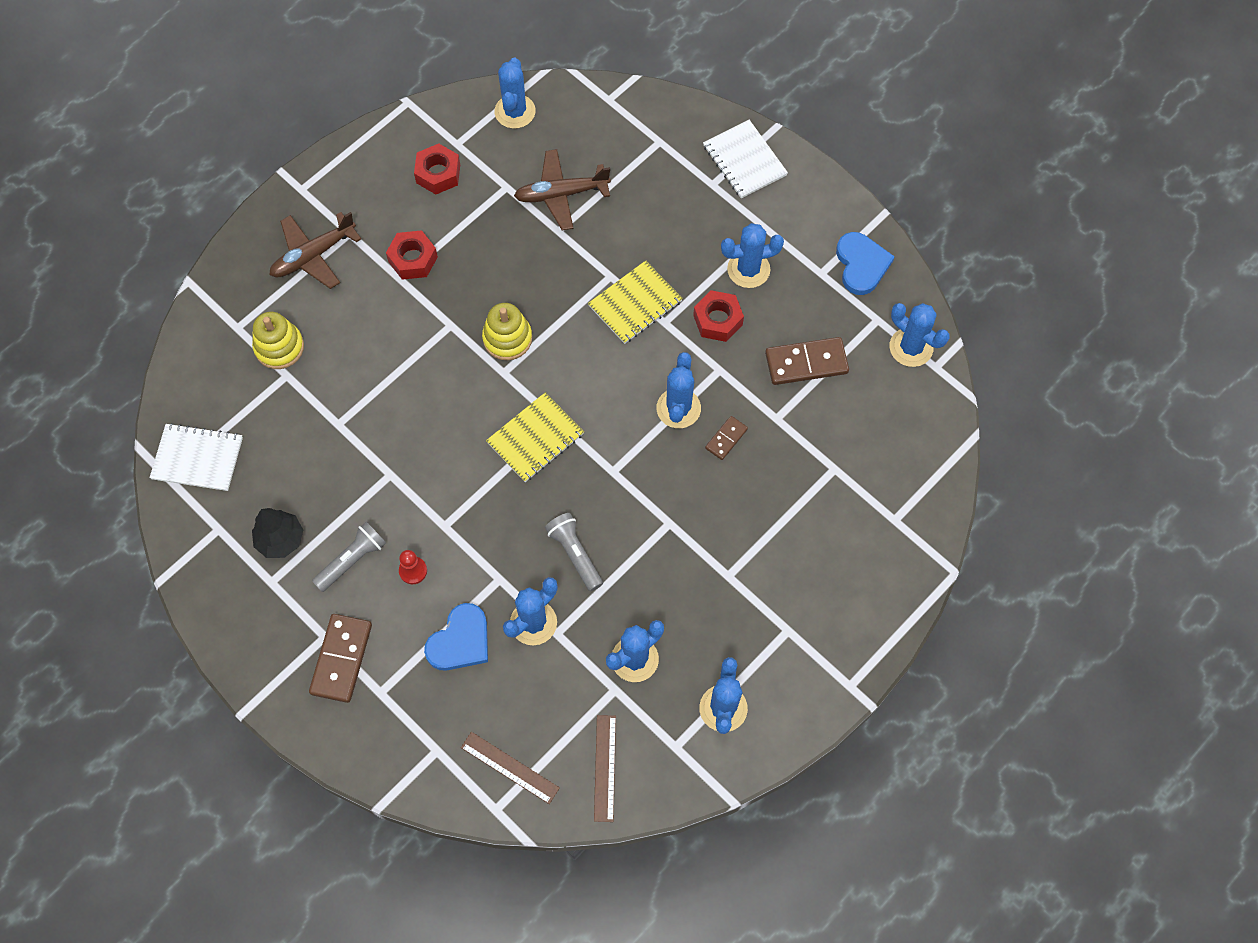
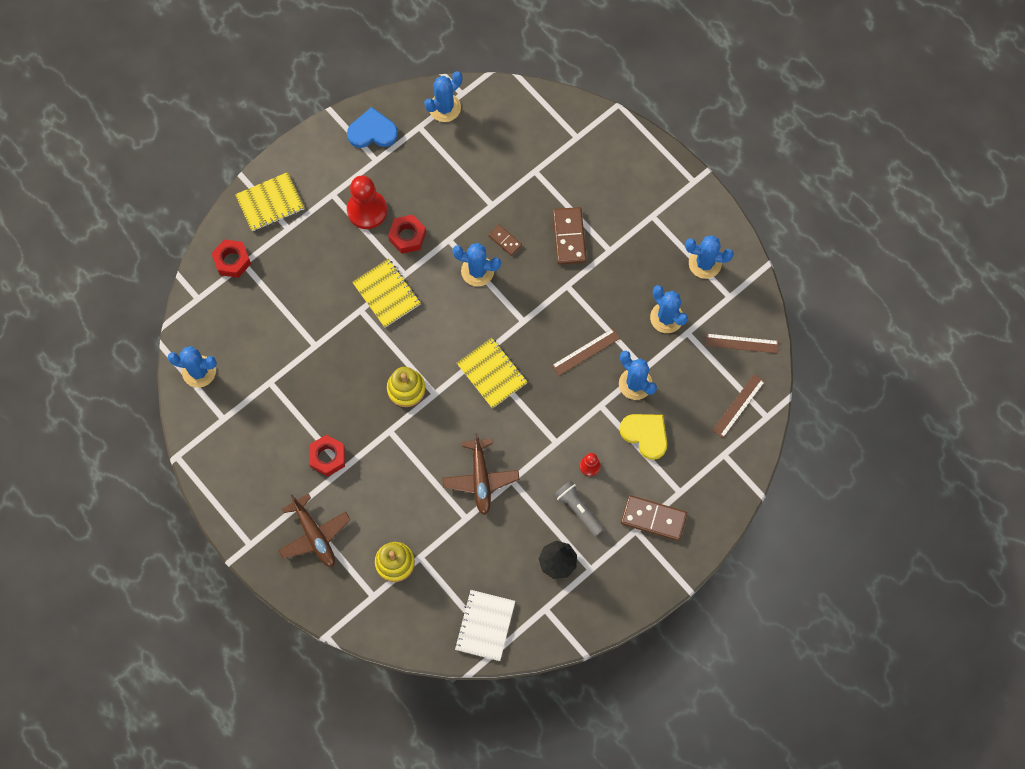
camera: 85 degrees left, 5 degrees up
(438, 174) = (250, 434): red nut -> red nut (232, 261)
(460, 641) = (645, 435): blue heart -> yellow heart
(561, 194) = (282, 341): brown plane -> brown plane (481, 479)
(575, 554) = (585, 352): grey flashlight -> brown ruler
(744, 160) = (270, 203): white notebook -> yellow notebook
(748, 269) = (367, 210): blue cactus -> red pawn
(806, 363) = (449, 179): brown domino -> brown domino (569, 237)

